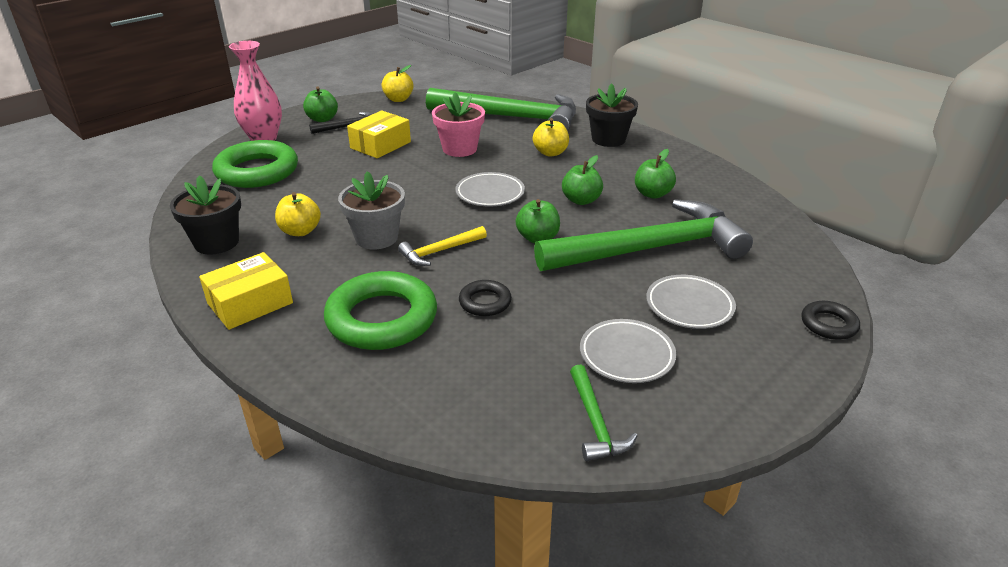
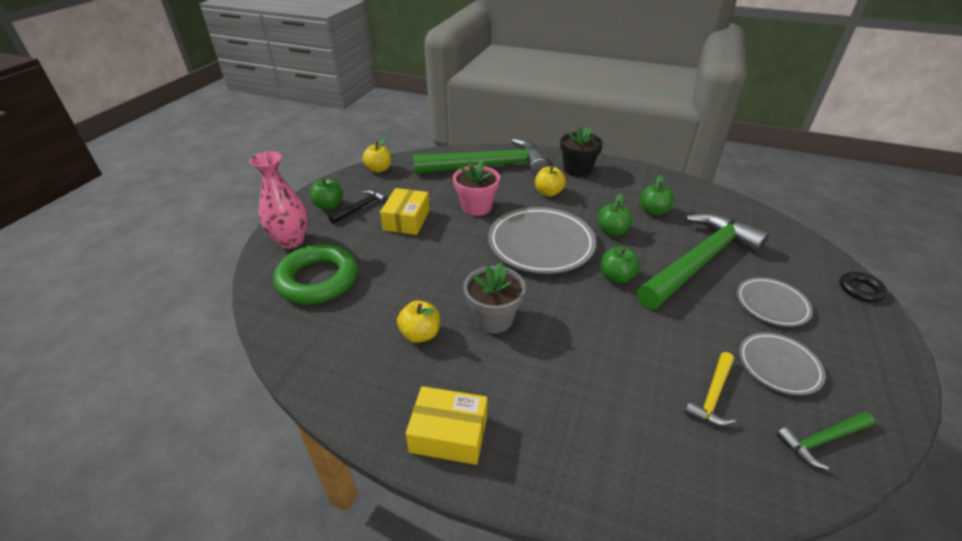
camera: 25 degrees left, 5 degrees up
(217, 242) = (352, 374): black flower pot -> none
(250, 303) = (449, 434): yellow box -> yellow box turned 75 degrees clockwise
(382, 318) = (577, 403): green ring -> none
(439, 251) = (557, 315): yellow hammer -> yellow hammer (712, 396)
(485, 302) = (638, 354): black ring -> none
(490, 193) = (541, 244): grey plate -> grey plate, size x1.78
(595, 422) = (821, 440): green hammer -> green hammer turned 105 degrees clockwise

